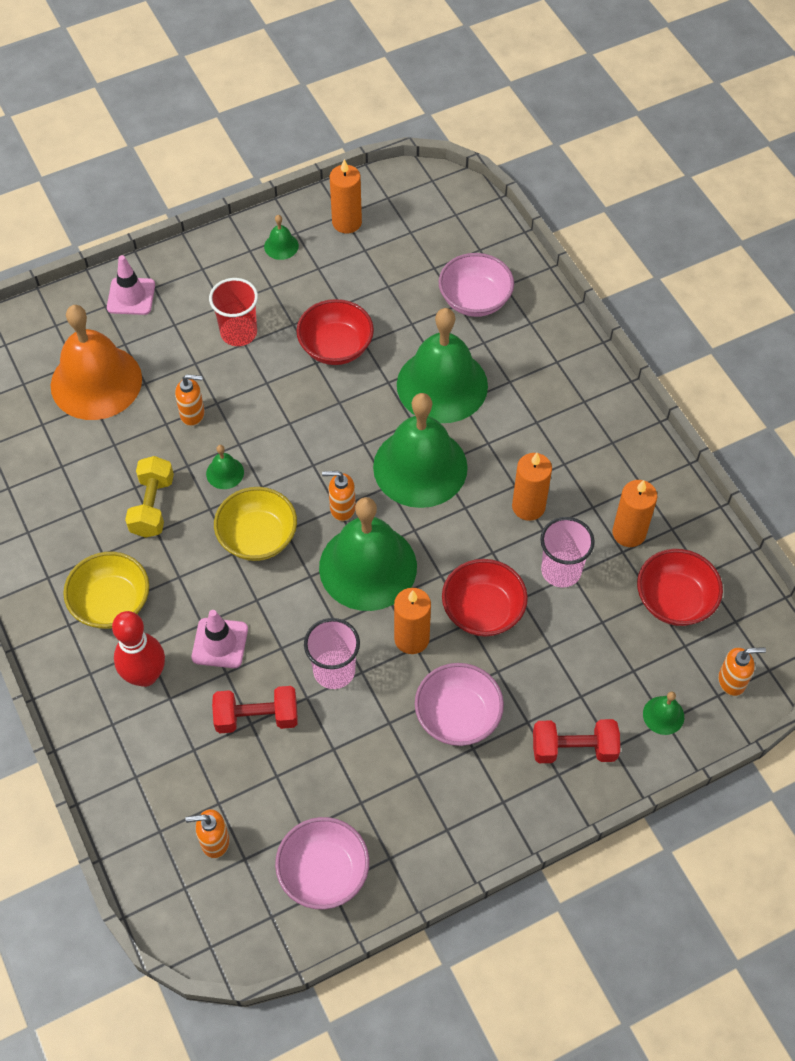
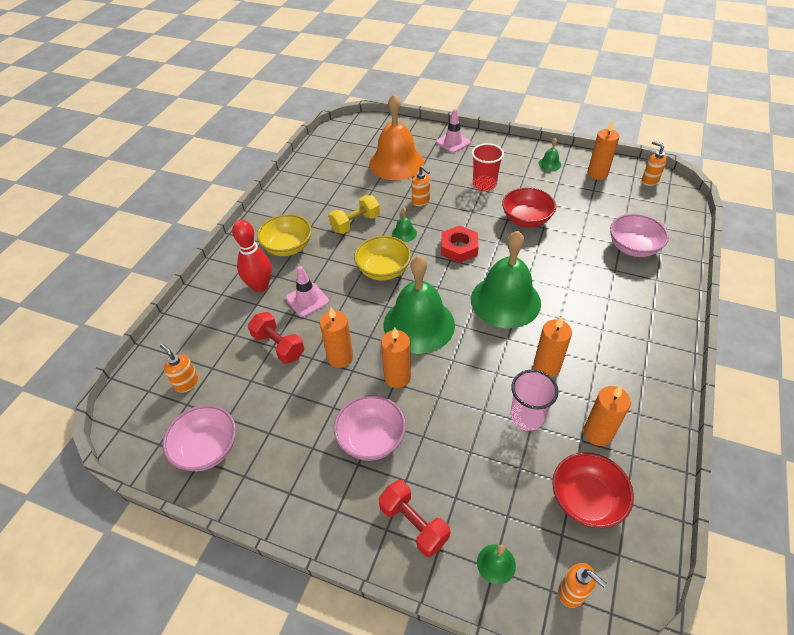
camera: 50 degrees right, 10 degrees down
(306, 442) = (459, 248): none -> red nut
(334, 671) = (340, 357): pink cup -> orange candle
(342, 508) = (440, 288): orange soap dispenser -> orange soap dispenser (649, 181)
(442, 385) = (565, 273): green bell -> none
(483, 610) = (453, 397): red bowl -> none

